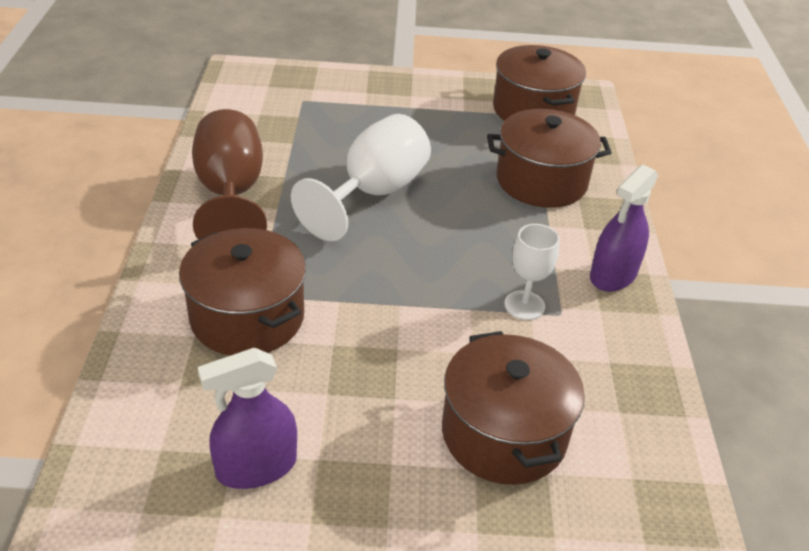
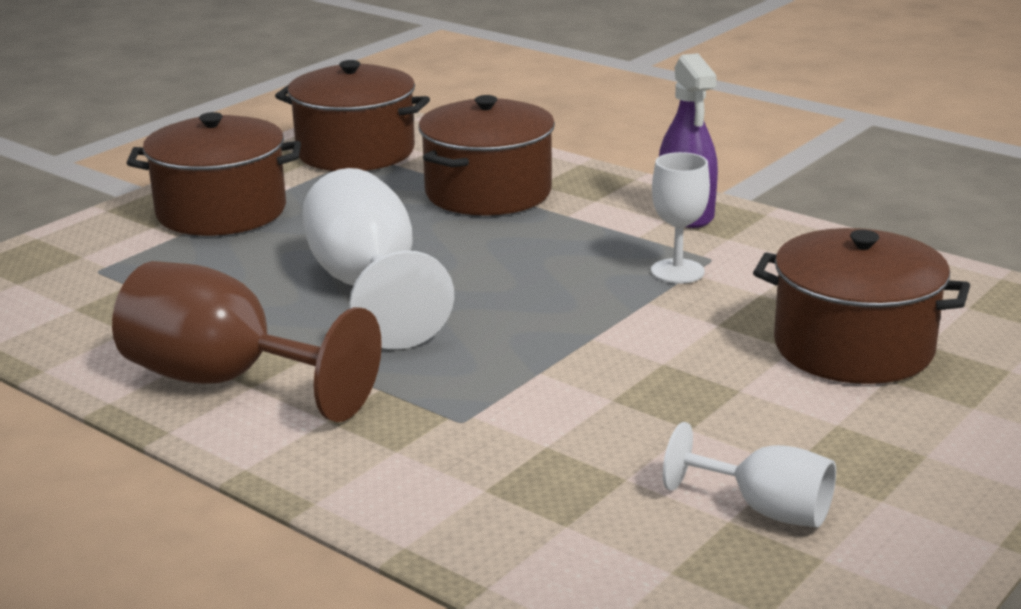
camera: 50 degrees left, 15 degrees down
(247, 317) = (495, 441): brown pot -> brown pot (221, 211)
(256, 467) = (765, 510): purple spray bottle -> white goblet

